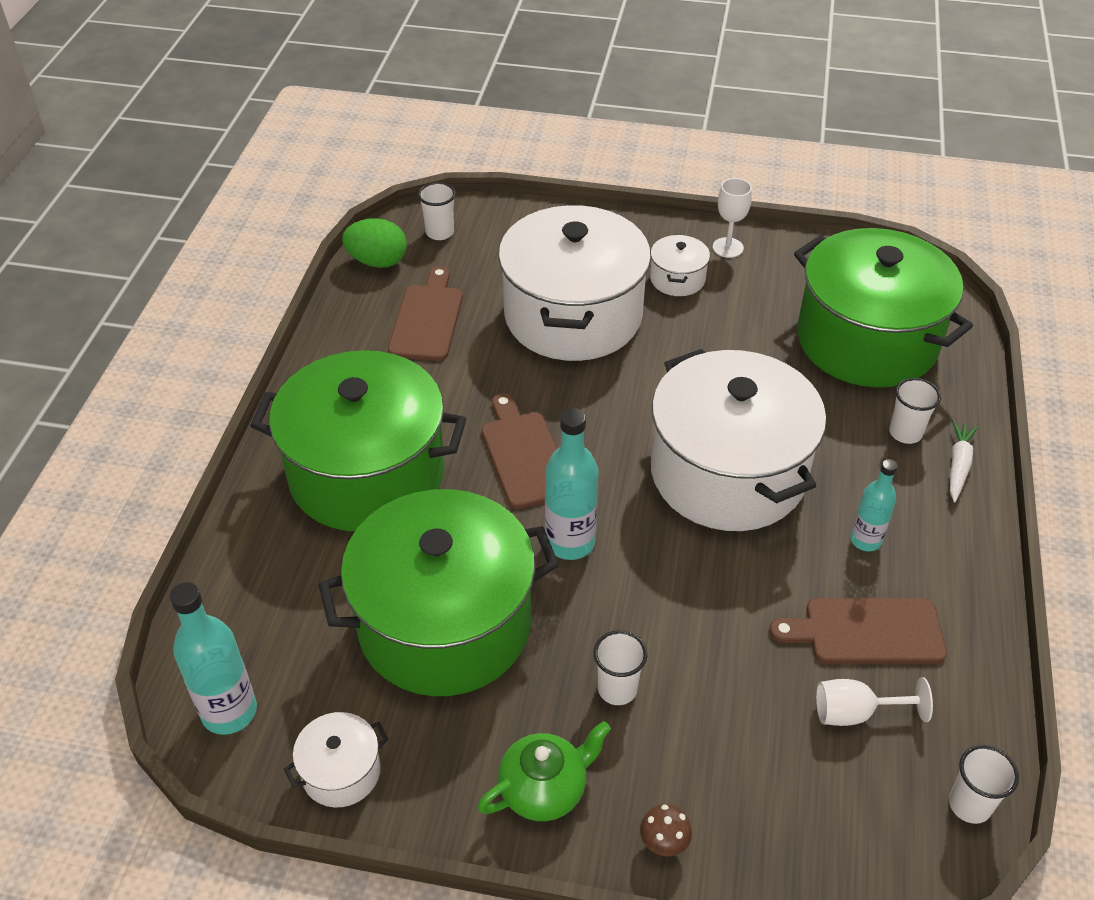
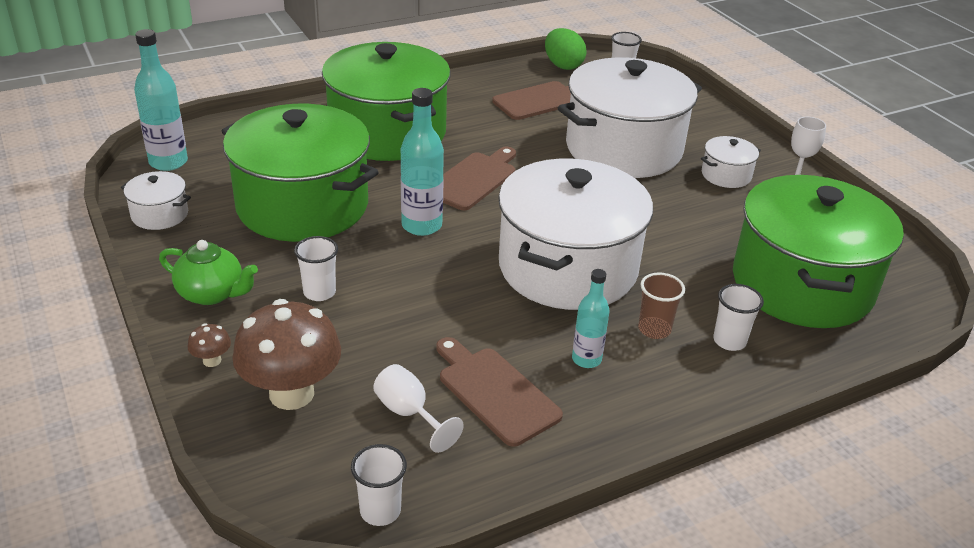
camera: 50 degrees right, 10 degrees down
(764, 795) = (291, 393): none -> brown mushroom
(857, 470) = (654, 329): none -> brown cup
(958, 465) = (734, 383): white carrot -> none

